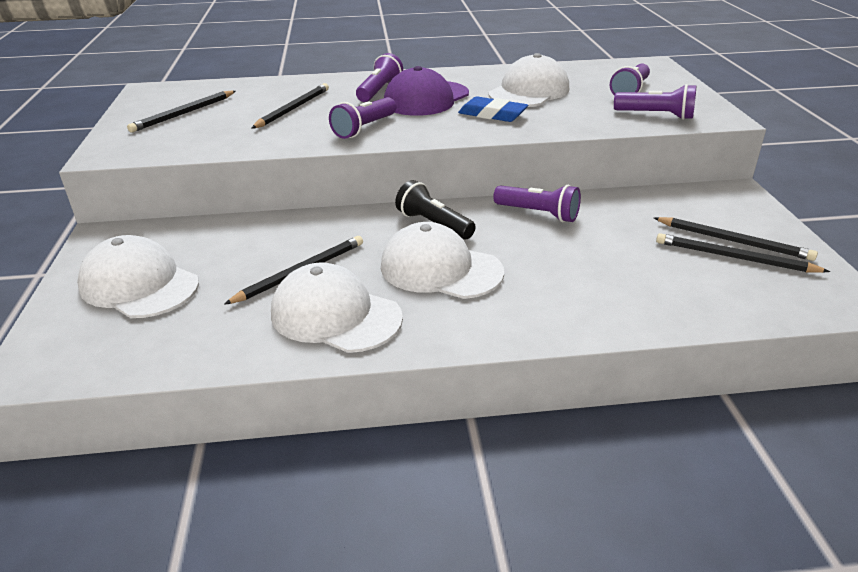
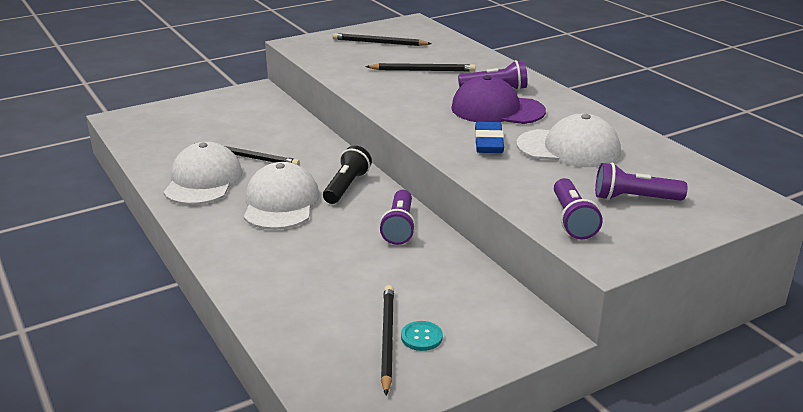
camera: 65 degrees right, 5 degrees down
(139, 285) = (208, 116): white cap -> none
(364, 128) = (407, 102): purple flashlight -> none
(734, 241) = (421, 337): black pencil -> turquoise button

